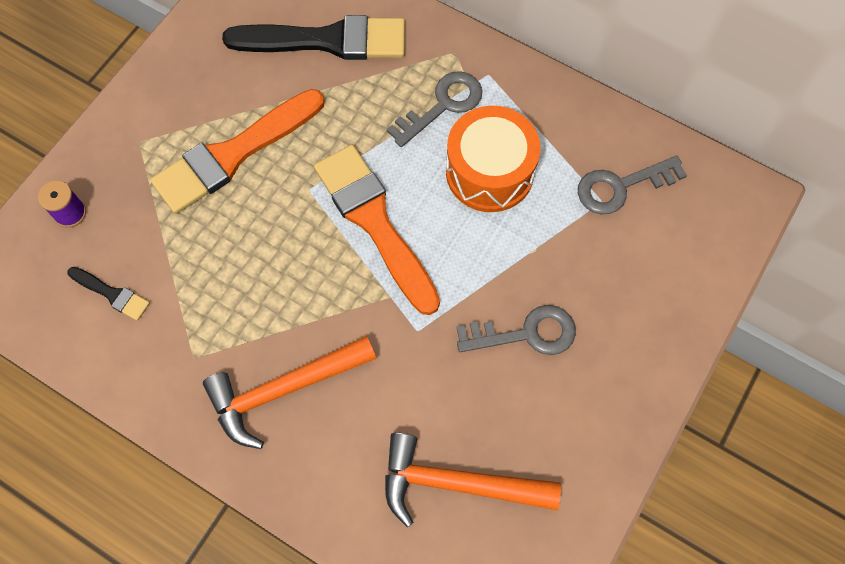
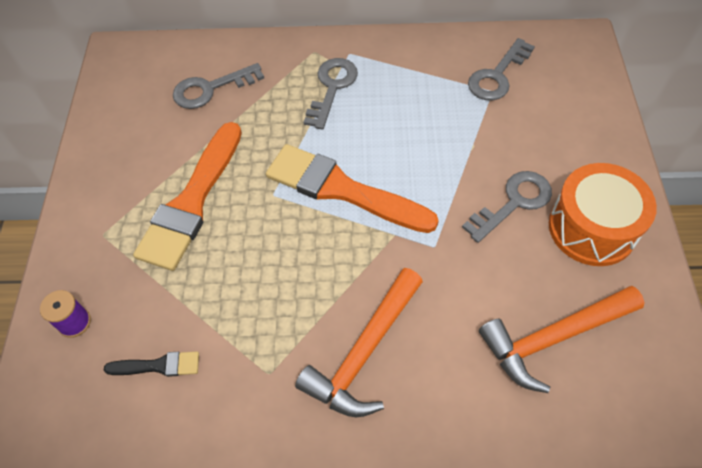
camera: 30 degrees left, 10 degrees down
(326, 40) = (211, 89): black brush -> grey key
(489, 172) = (400, 112): orange drum -> orange drum (592, 228)

